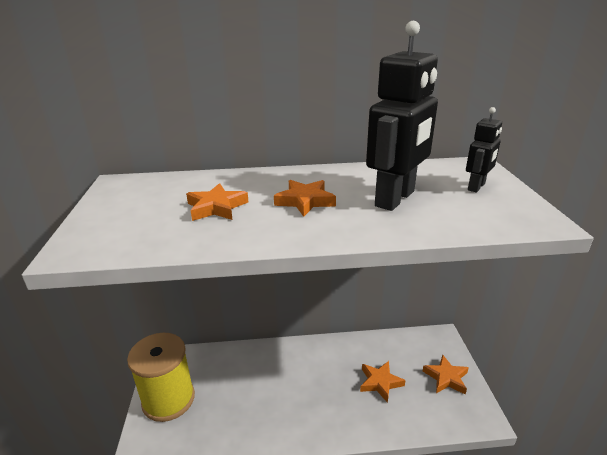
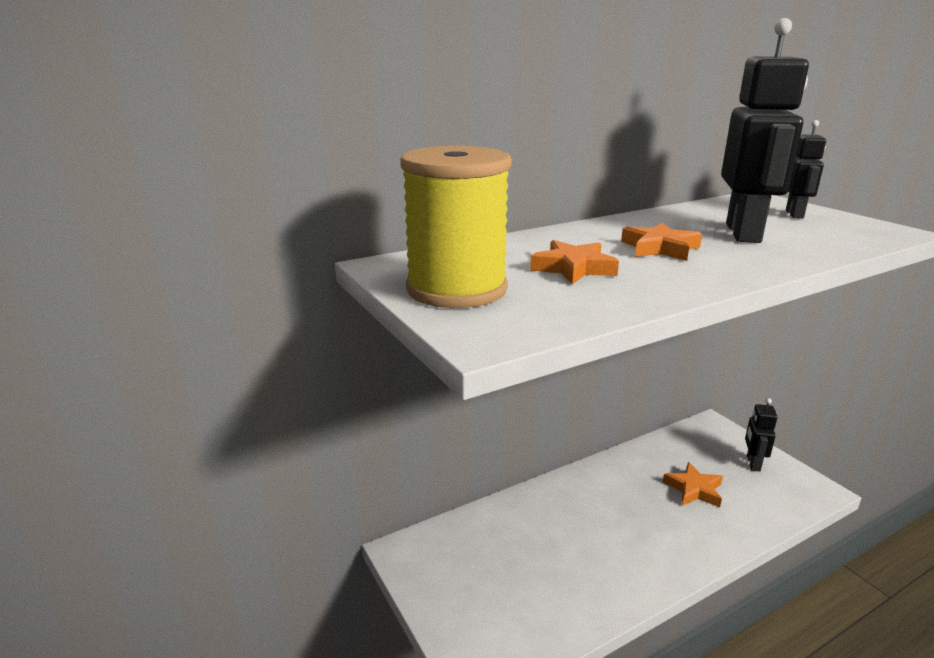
camera: 25 degrees left, 5 degrees down
(168, 399) = (459, 596): yellow spool -> yellow spool (456, 289)
(446, 378) = (752, 463): orange star -> black robot

